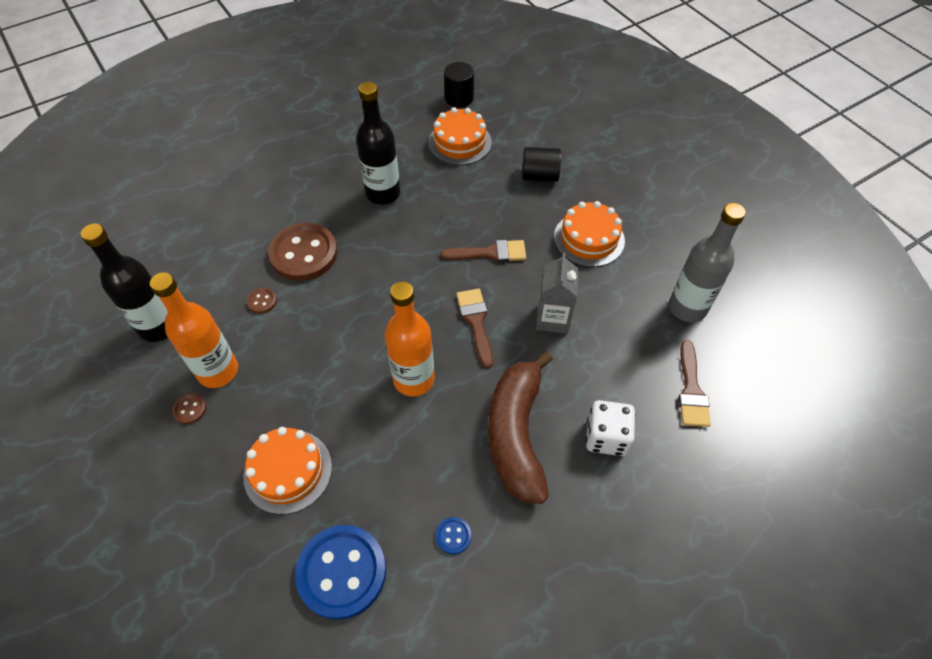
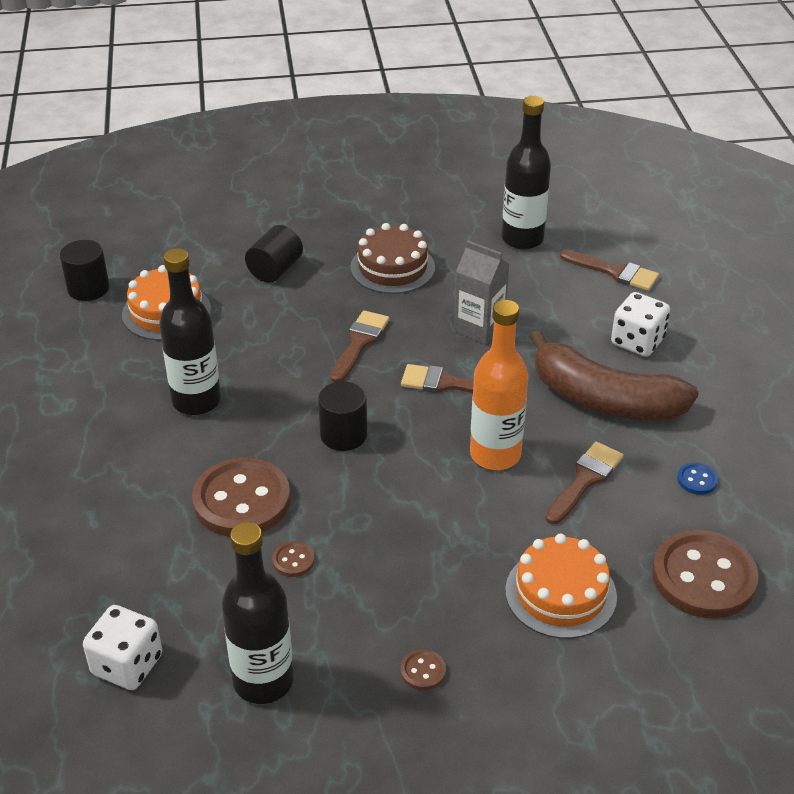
camera: 65 degrees left, 15 degrees down
(154, 258) = (127, 665): none -> white dice
(218, 371) = (379, 630): orange bottle -> none
(342, 572) = (703, 577): blue button -> brown button
(389, 281) = (343, 435): none -> black cylinder
(414, 450) = (585, 480): none -> brown brush
(589, 239) = (392, 267): orange cake -> brown cake
(687, 308) = (522, 239): grey bottle -> black bottle

